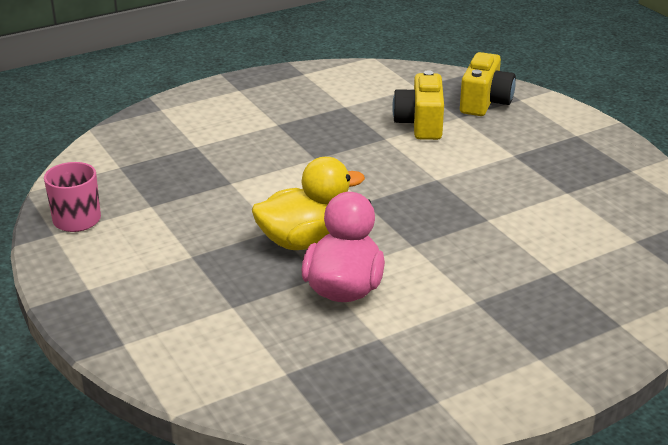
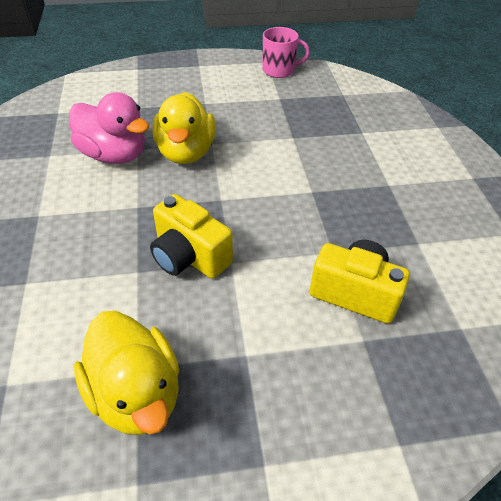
camera: 110 degrees right, 15 degrees up
(485, 103) = (397, 389): yellow camera -> yellow camera (189, 257)
(583, 187) = (136, 393): none -> yellow duck

